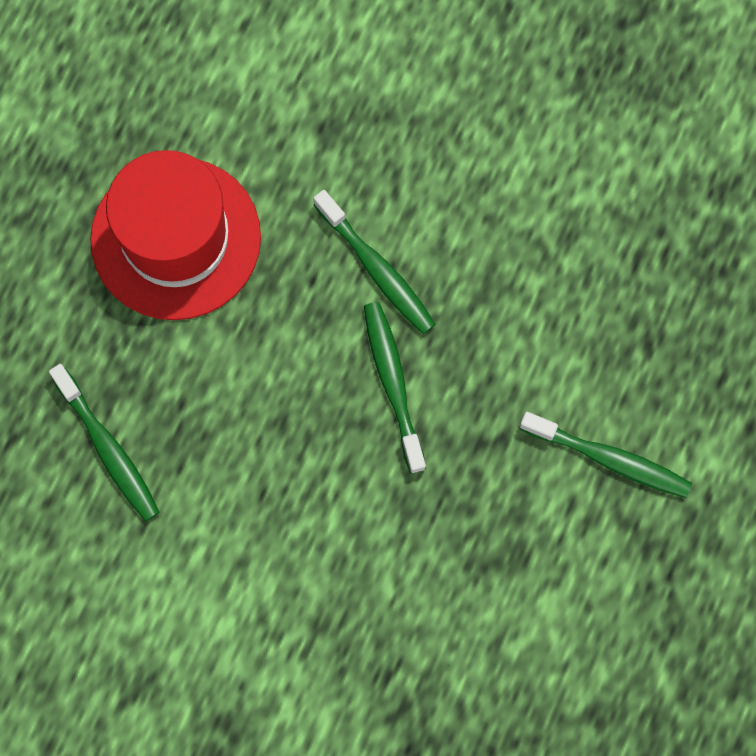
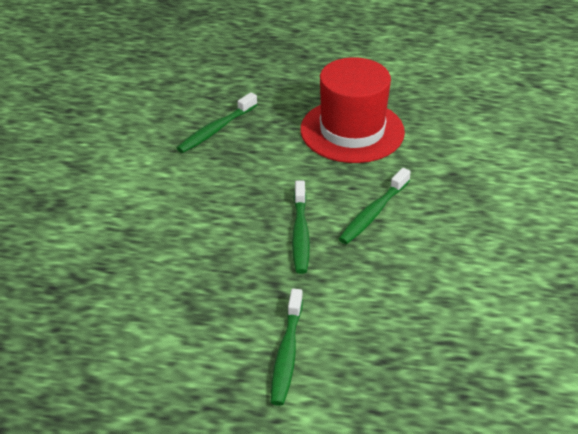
camera: 75 degrees right, 35 degrees down
(393, 383) = (300, 234): green toothbrush -> green toothbrush turned 120 degrees clockwise

